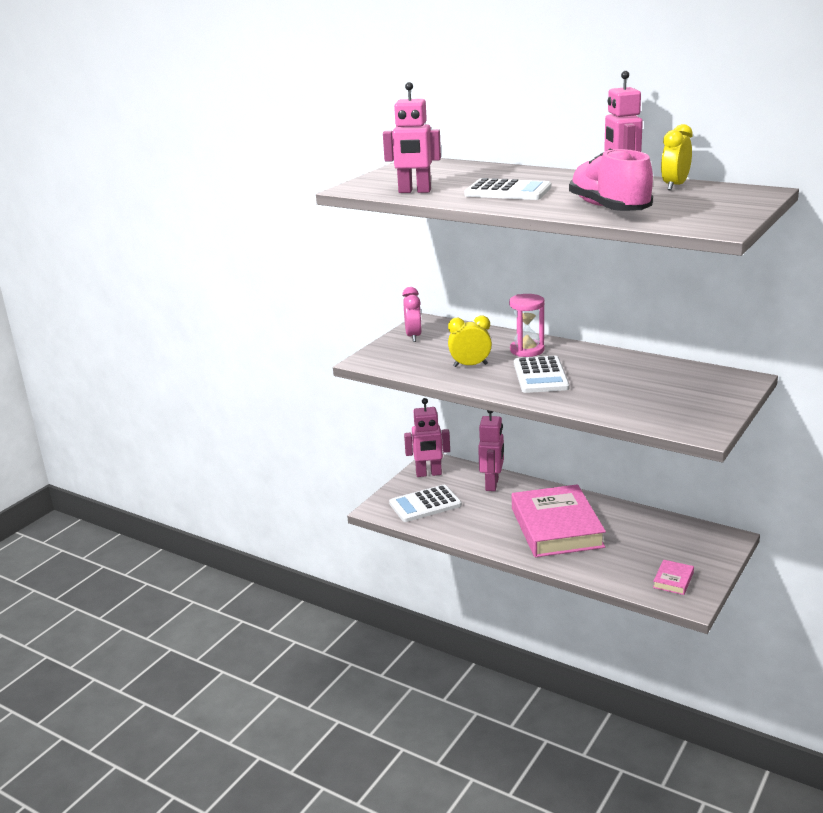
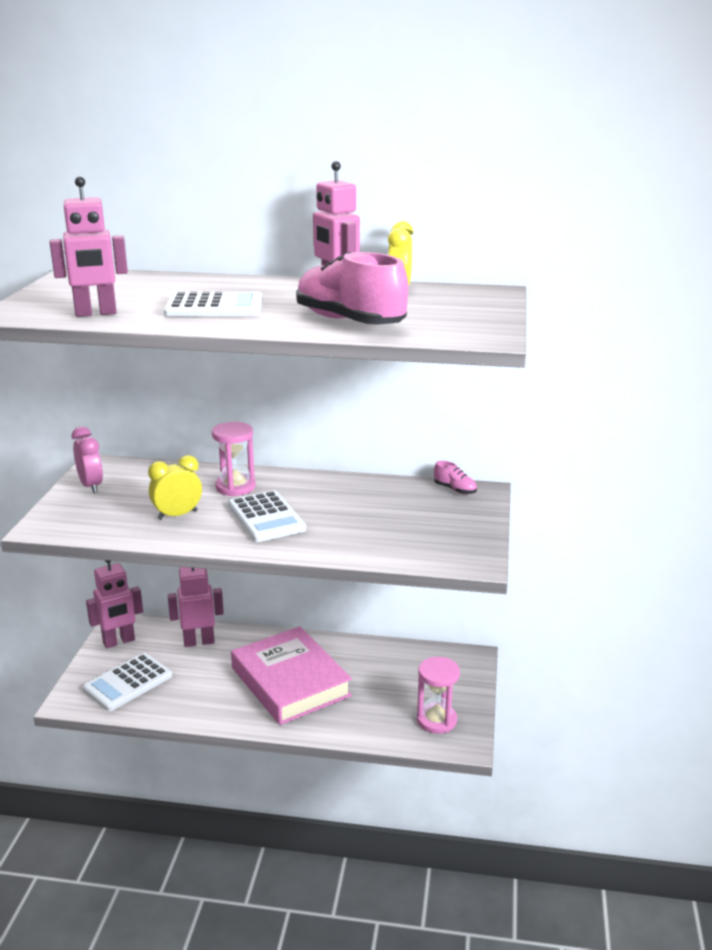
camera: 25 degrees left, 0 degrees up
(492, 484) = (199, 641): pink robot -> pink robot turned 90 degrees counterclockwise
(673, 580) = (436, 720): pink book -> pink hourglass
(720, 374) = (455, 489): none -> pink shoe

